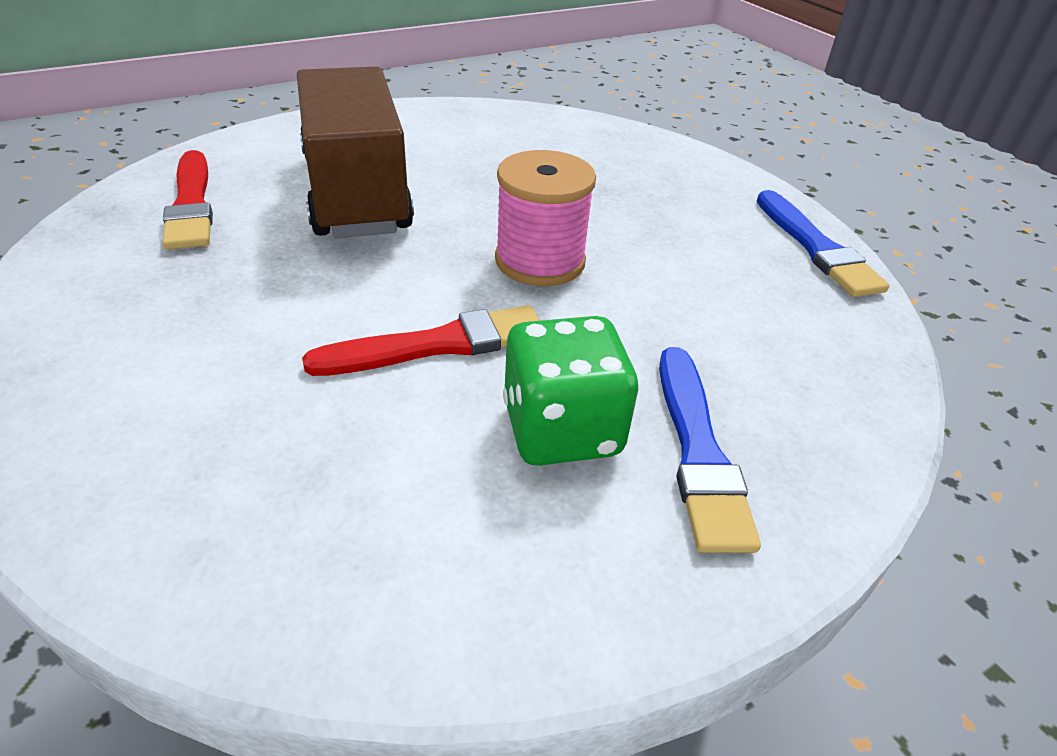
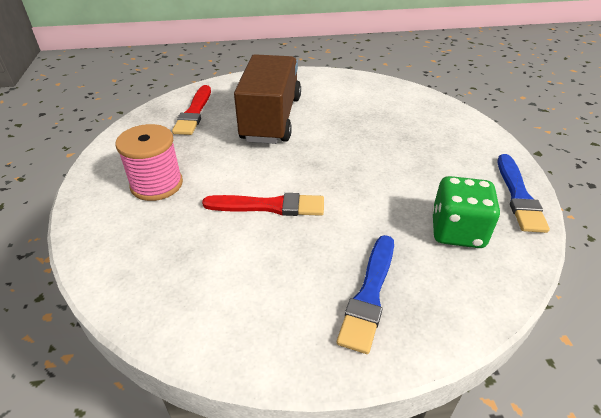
camera: 25 degrees right, 0 degrees up
(540, 261) = (345, 172): pink spool -> pink spool (157, 184)
(562, 430) = (305, 264): green dice -> green dice (457, 231)

